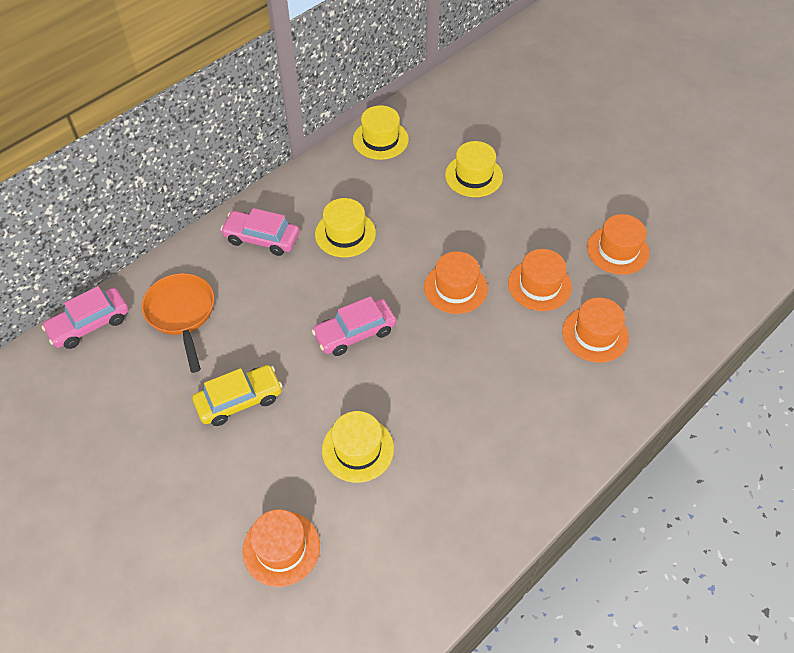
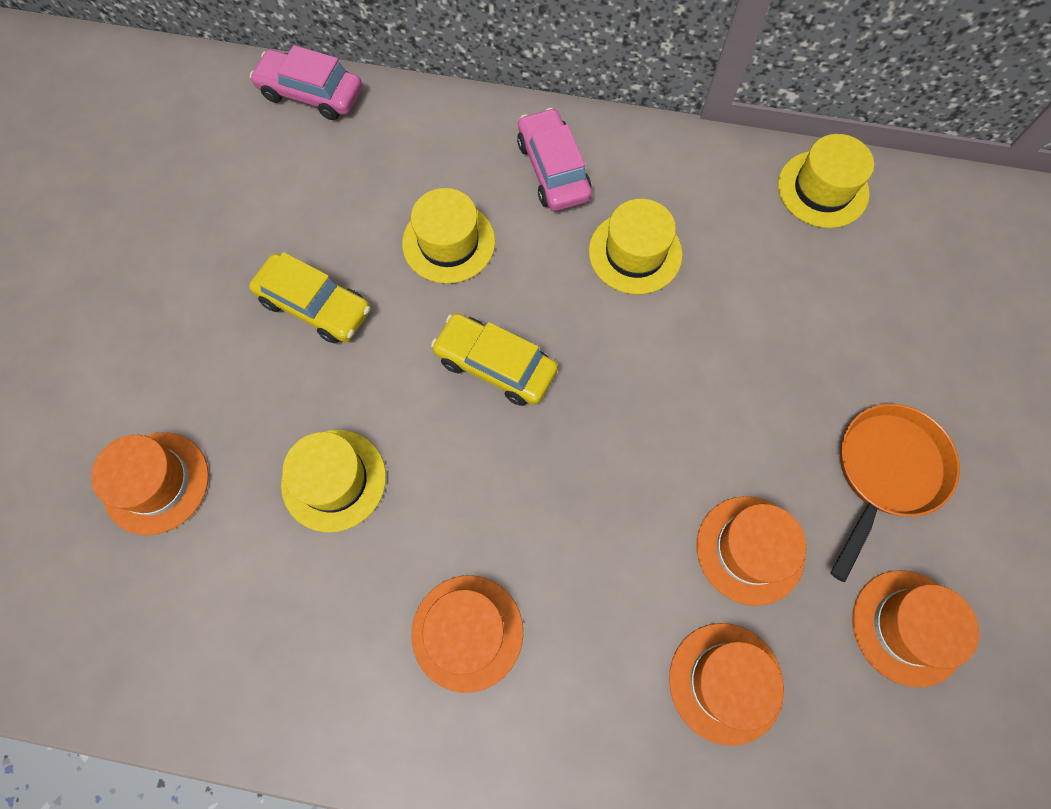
camera: 55 degrees right, 15 degrees up
(182, 314) = (386, 167): orange pan -> orange pan (885, 472)
(355, 333) = (495, 365): pink car -> yellow car
(455, 288) = (657, 440): orange hat -> orange hat (467, 632)
(473, 176) = (867, 342): yellow hat -> yellow hat (448, 242)

